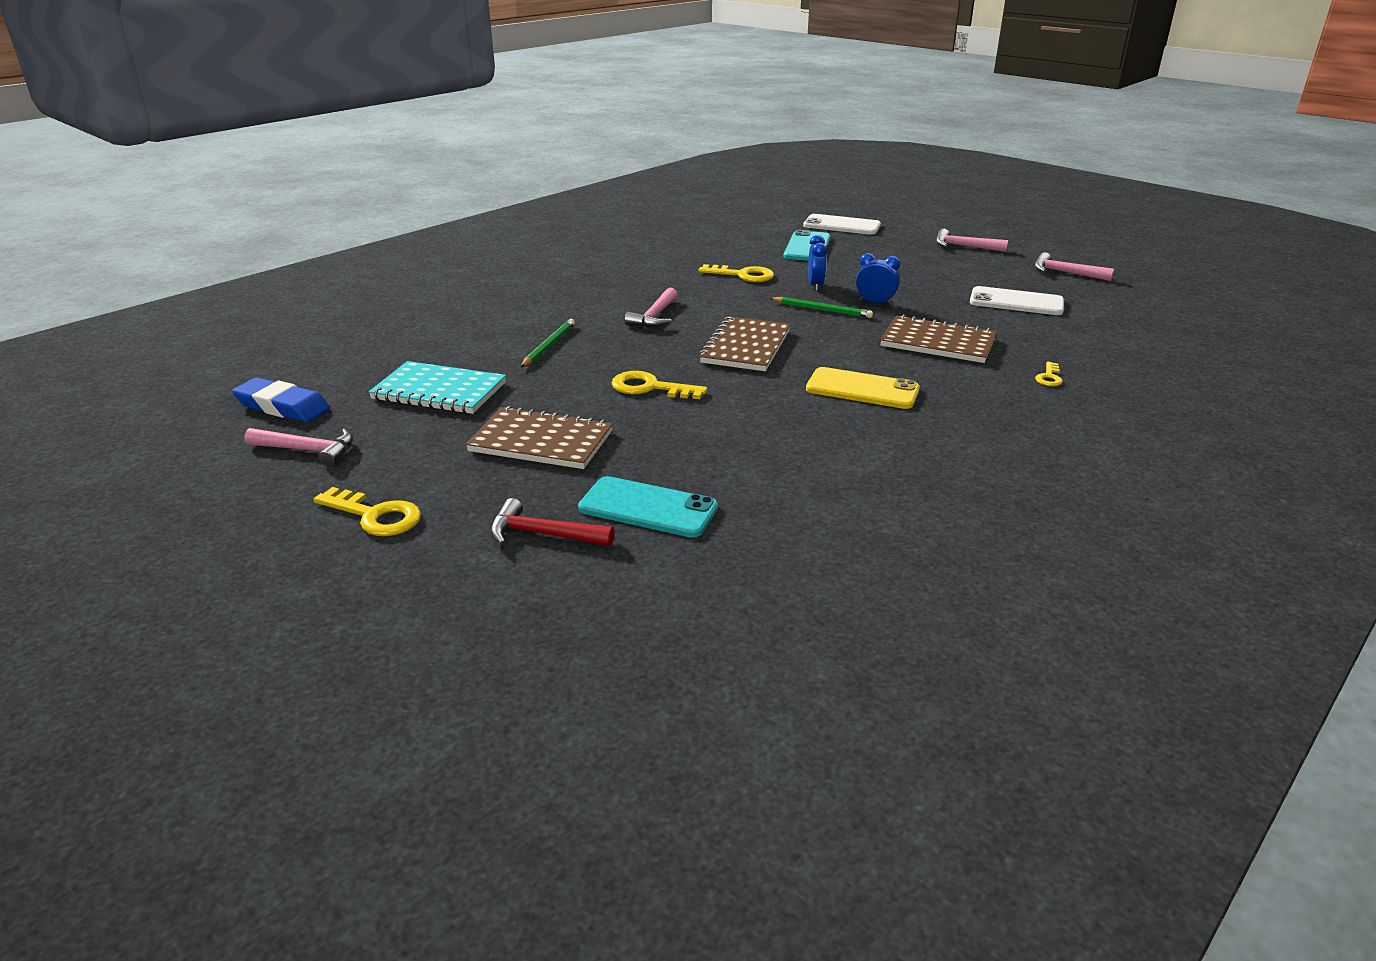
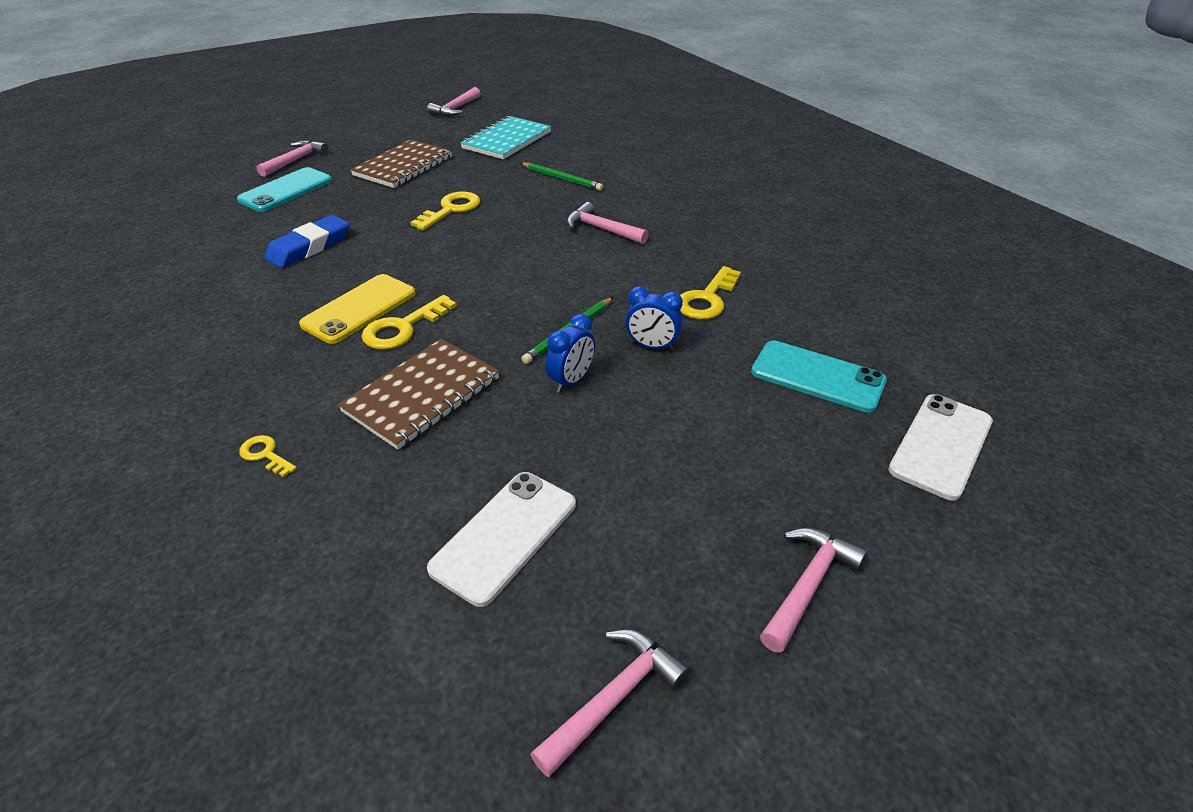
camera: 105 degrees right, 10 degrees up
(282, 406) = (519, 102): blue eraser -> blue eraser (309, 247)
(376, 516) = (364, 124): yellow key -> yellow key (403, 328)
(543, 534) = (295, 160): red hammer -> pink hammer
(746, 347) = (499, 265): brown notebook -> none

